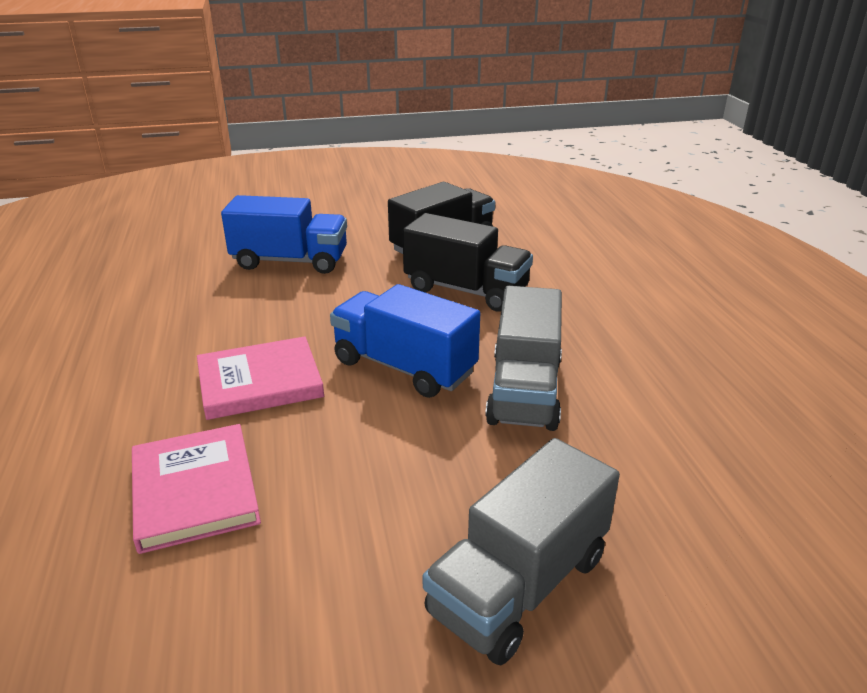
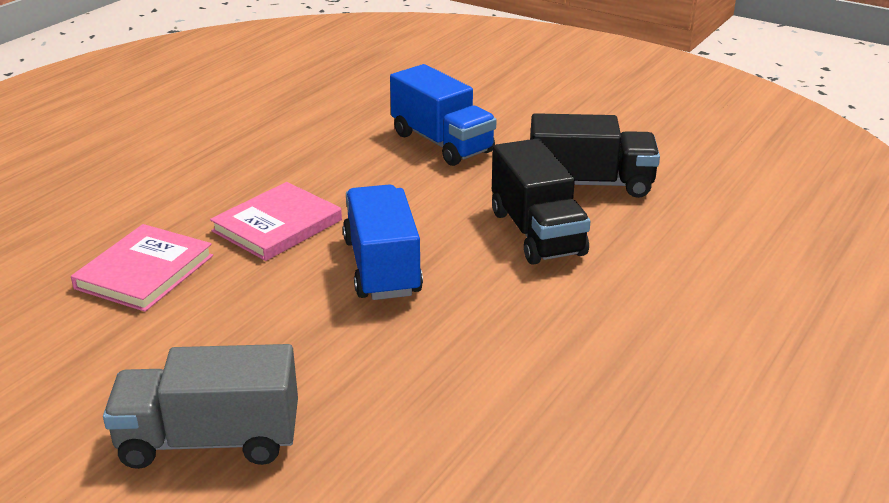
camera: 45 degrees right, 0 degrees up
(260, 382) = (277, 226): pink book -> pink book turned 75 degrees counterclockwise
(524, 391) = (434, 333): grey truck -> none

